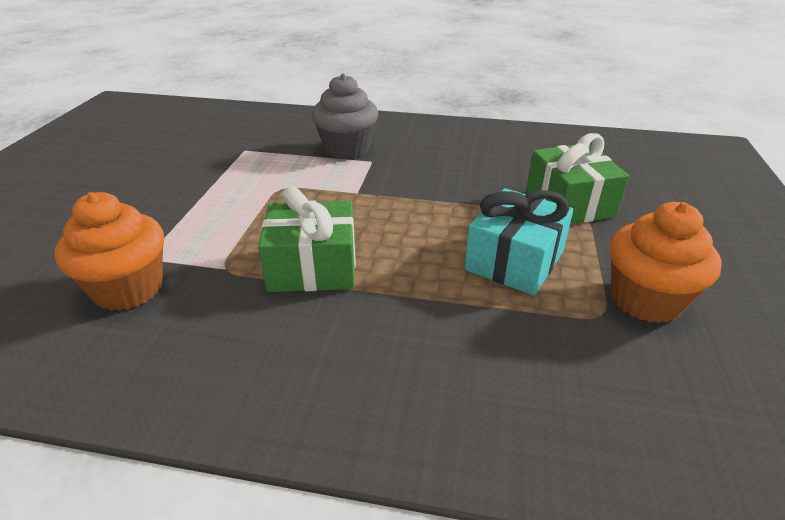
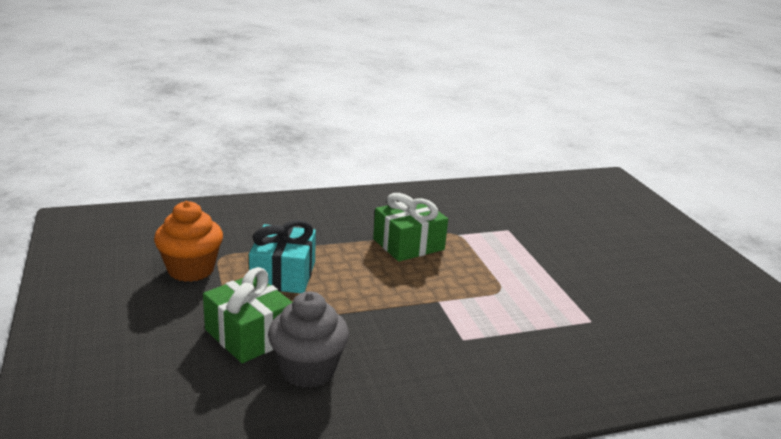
camera: 150 degrees right, 10 degrees down
(129, 288) = (489, 216): orange cupcake -> none
(347, 149) = (503, 348): grey cupcake -> grey cupcake (308, 370)

